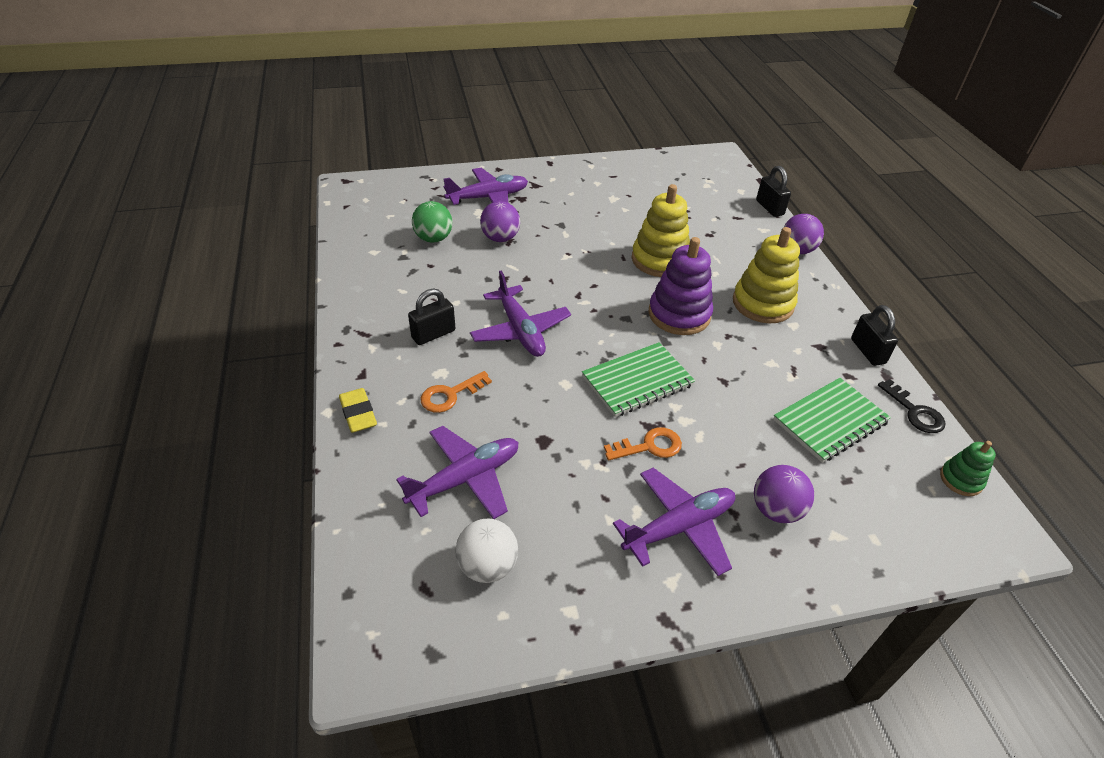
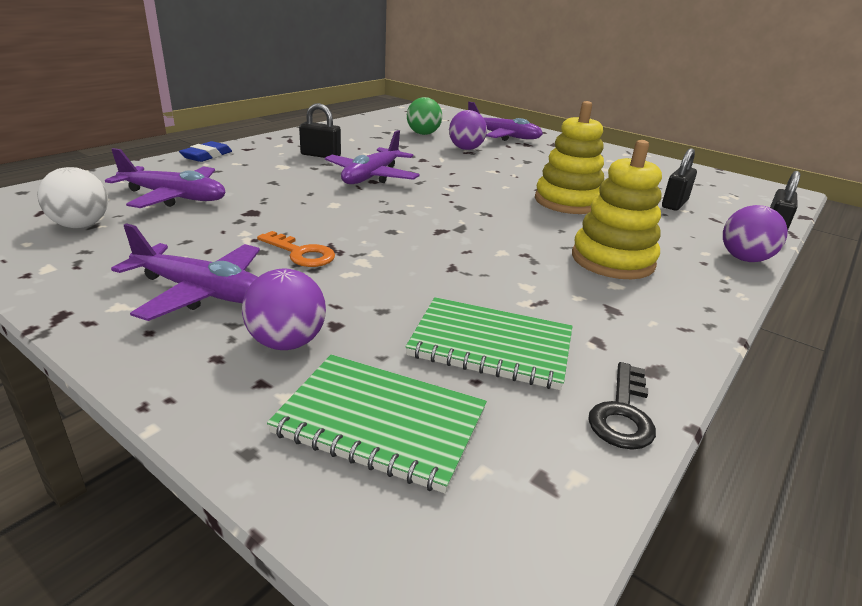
camera: 50 degrees right, 15 degrees down
(358, 413) = (207, 156): yellow eraser -> blue eraser
(450, 395) = (262, 173): orange key -> none
(637, 381) = (383, 229): green notebook -> green notebook (380, 422)
(679, 314) = (509, 226): purple stacking toy -> none
(867, 351) = (670, 344): black padlock -> black padlock (674, 204)
(961, 479) = (545, 500): green stacking toy -> none

